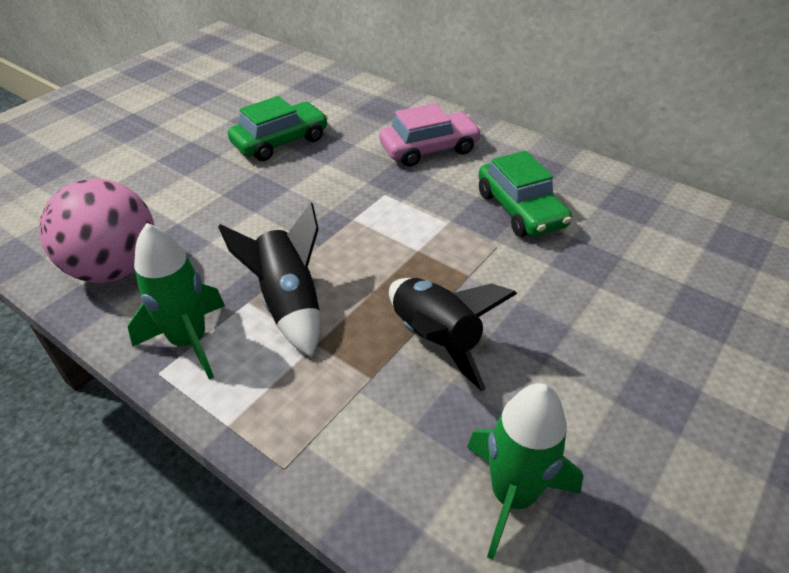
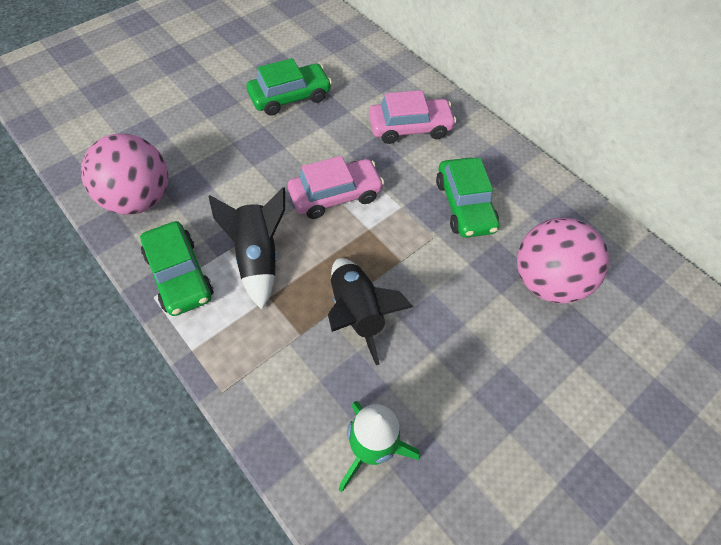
camera: 10 degrees right, 15 degrees up
(189, 341) = (180, 275): green rocket -> green car
(365, 224) = (335, 195): none -> pink car
(646, 265) = (546, 281): none -> pink ball

